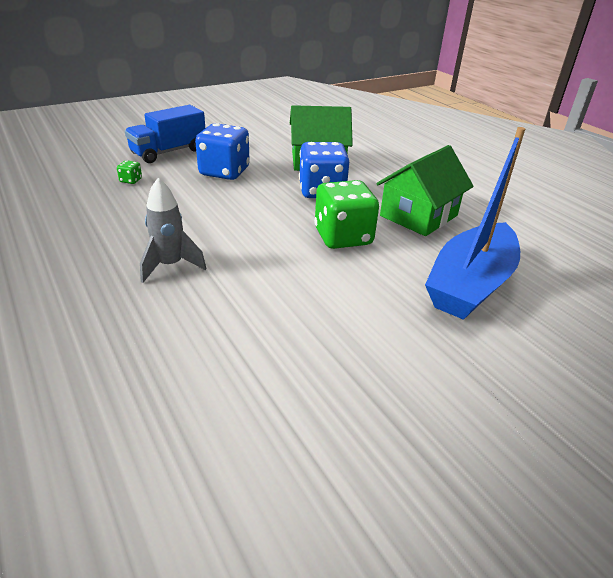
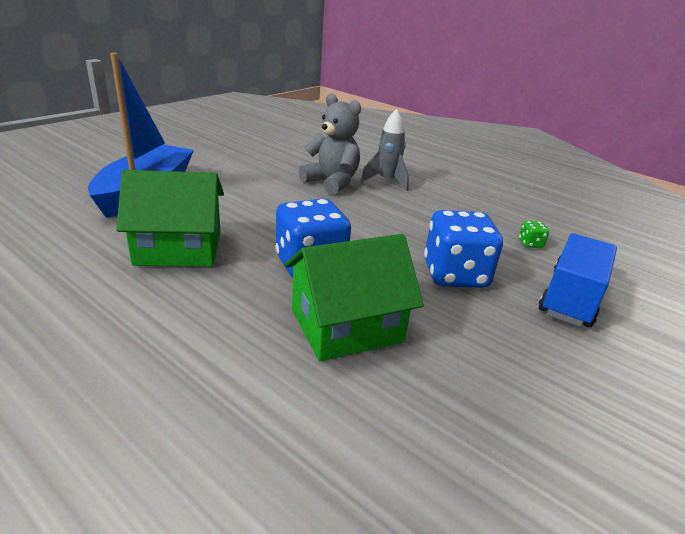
camera: 160 degrees right, 5 degrees down
(244, 272) = (332, 182): none -> grey teddy bear
(343, 237) = (265, 214): green dice -> none
(418, 216) = (179, 248): green house -> green house turned 60 degrees clockwise

